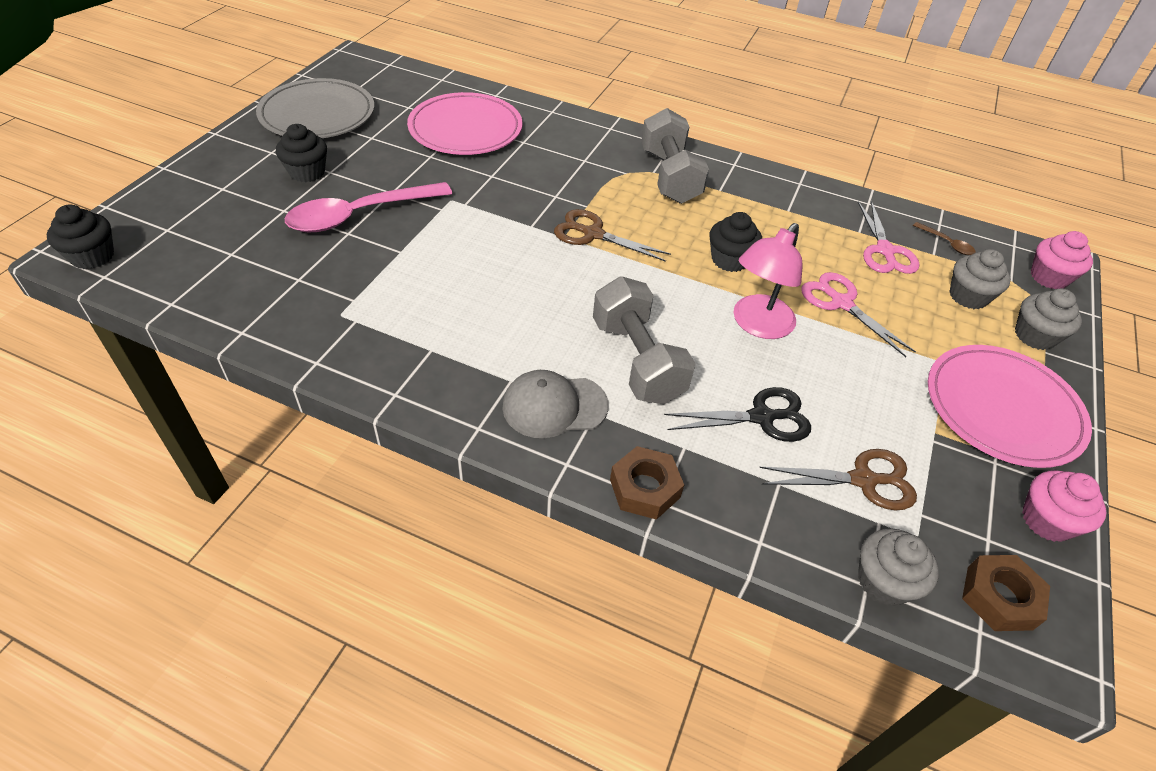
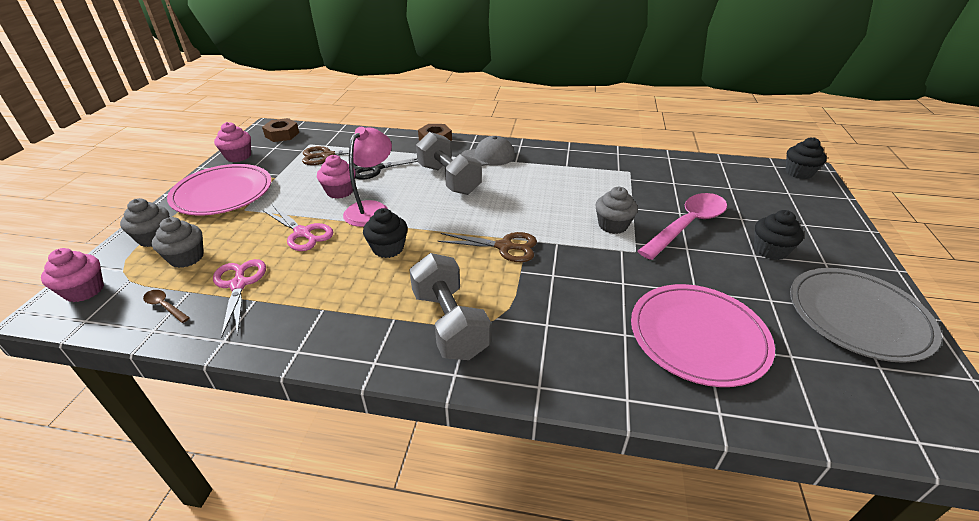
camera: 170 degrees right, 10 degrees down
(812, 371) = (340, 191): none -> pink cupcake
(883, 582) = (331, 132): grey cupcake -> grey cupcake (613, 225)

